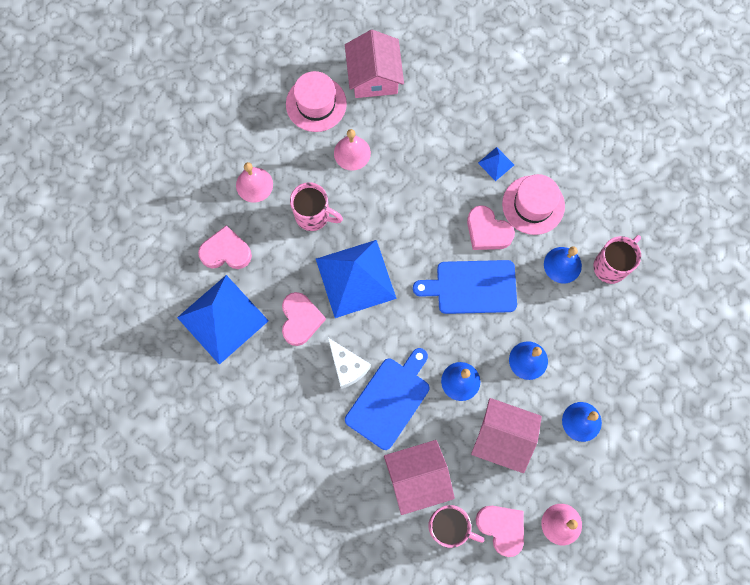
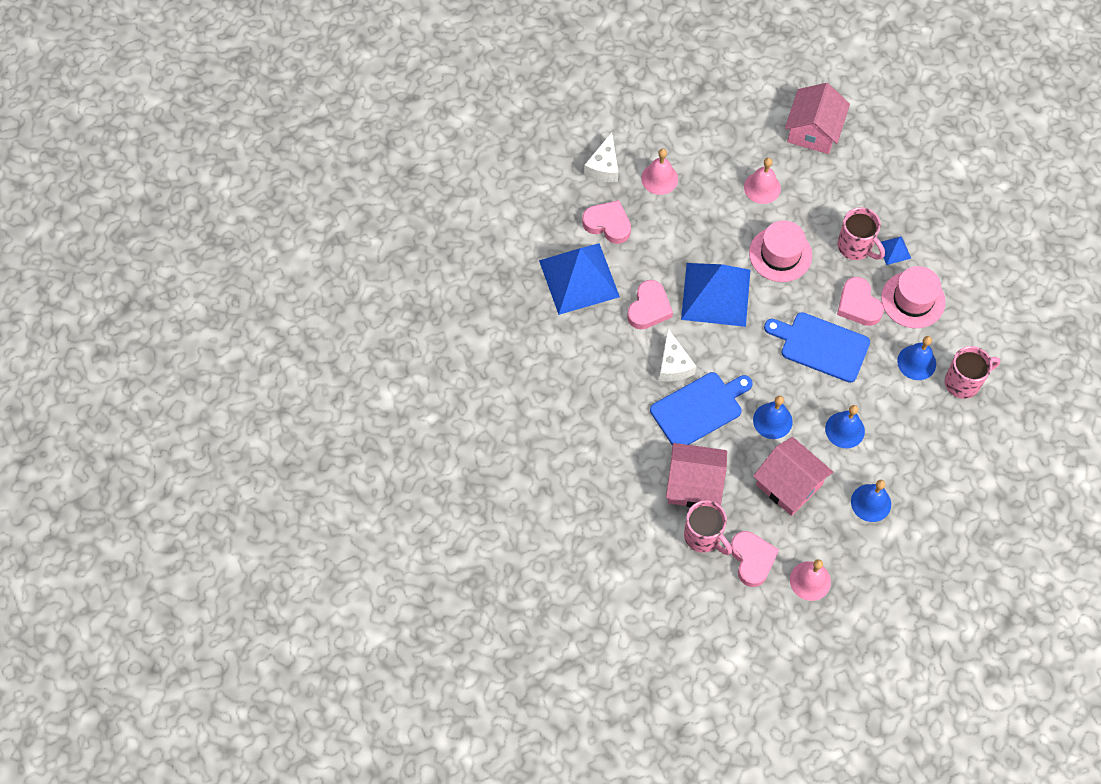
camera: 25 degrees right, 10 degrees down
(197, 195) = (604, 167): none -> white cheese
(313, 216) = (701, 226): pink mug -> pink mug (855, 247)
(316, 104) = (748, 133): pink hat -> pink hat (780, 254)

